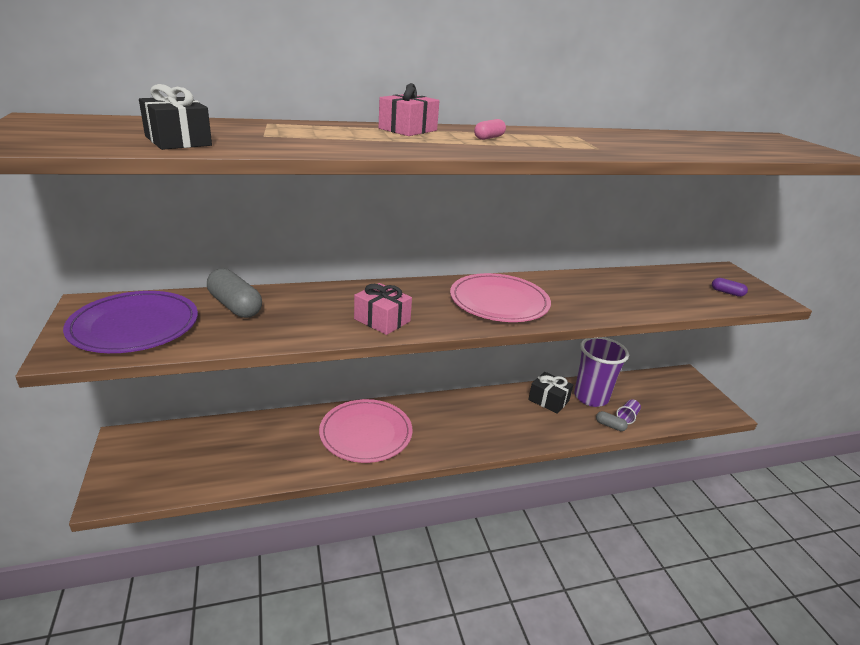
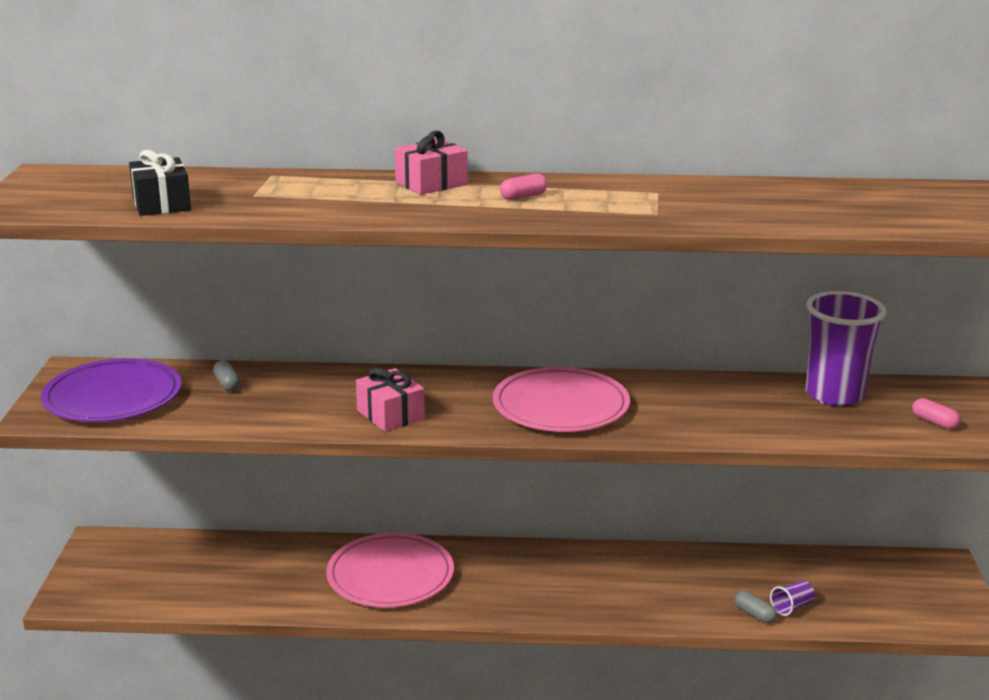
camera: 20 degrees right, 5 degrees down
(235, 306) = (227, 384): grey capsule -> grey capsule, size x0.51
(548, 400) = (679, 569): black gift -> none
(591, 397) = (751, 574): purple cup -> purple cup (834, 395)
(727, 292) = (934, 422): purple capsule -> pink capsule

